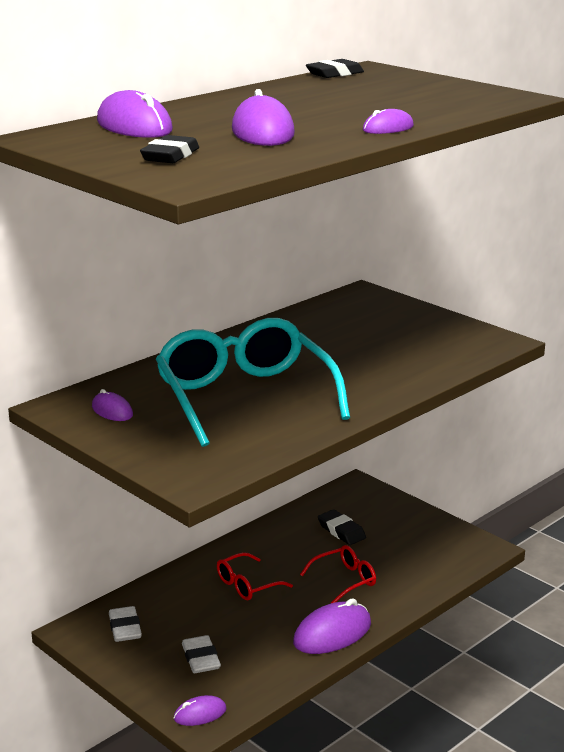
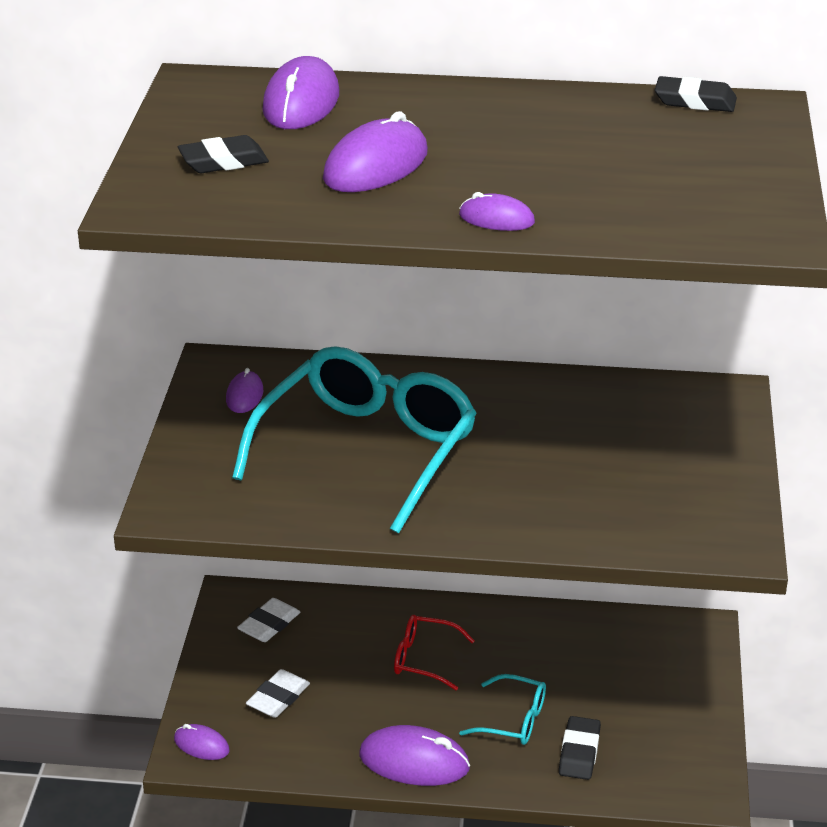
camera: 50 degrees right, 10 degrees up
(341, 531) = (599, 668): black eraser -> black eraser (579, 752)
(344, 580) = (513, 720): red glasses -> turquoise glasses

